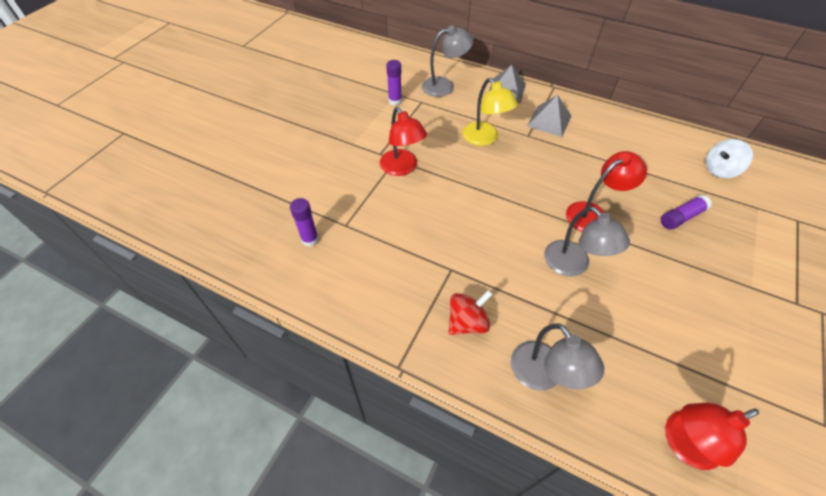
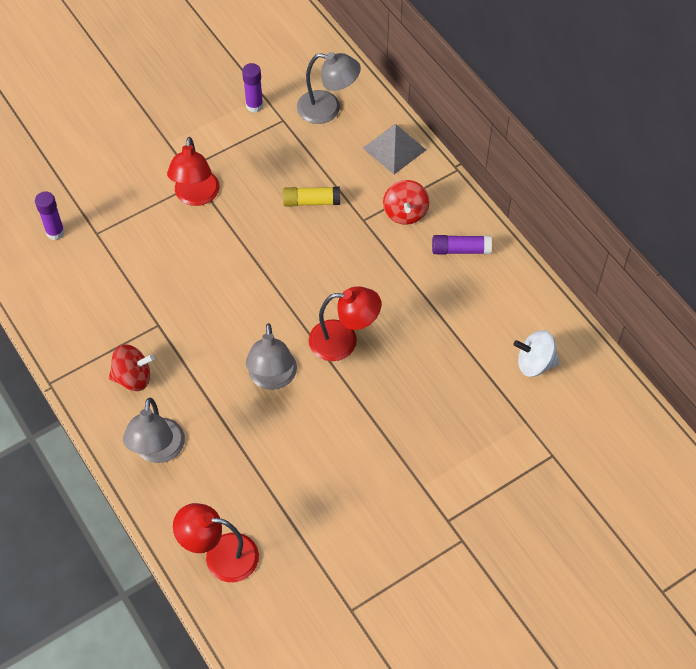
camera: 30 degrees right, 5 degrees up
(484, 139) = (311, 201): yellow lamp -> yellow glue stick
(549, 121) = (405, 213): grey pyramid -> red spinning top
(681, 217) = (430, 389): purple glue stick -> purple glue stick (460, 250)

